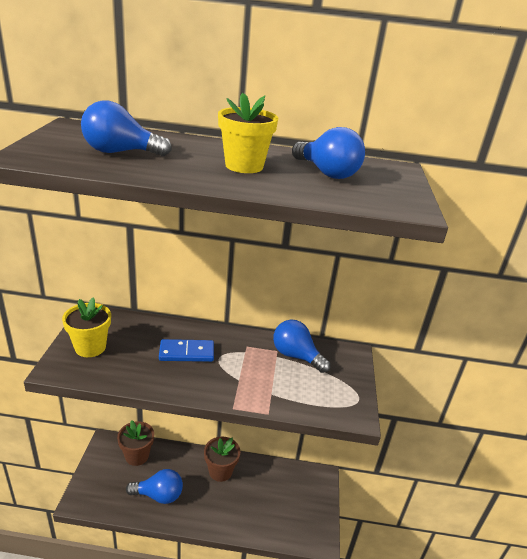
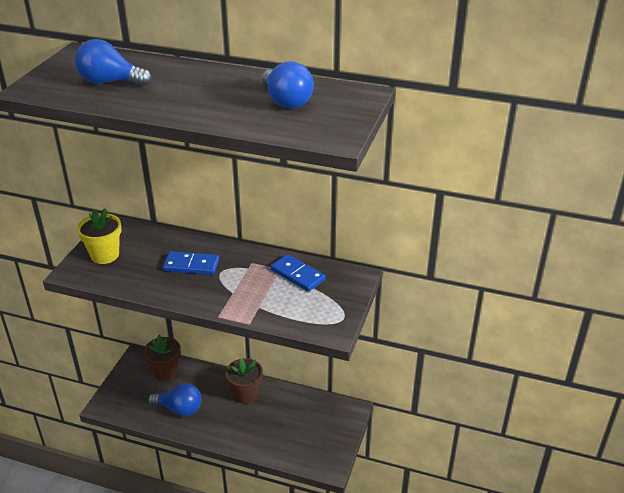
camera: 15 degrees right, 5 degrees up
(244, 166) = (212, 95): yellow flower pot -> none
(296, 356) = (297, 275): blue light bulb -> blue domino

